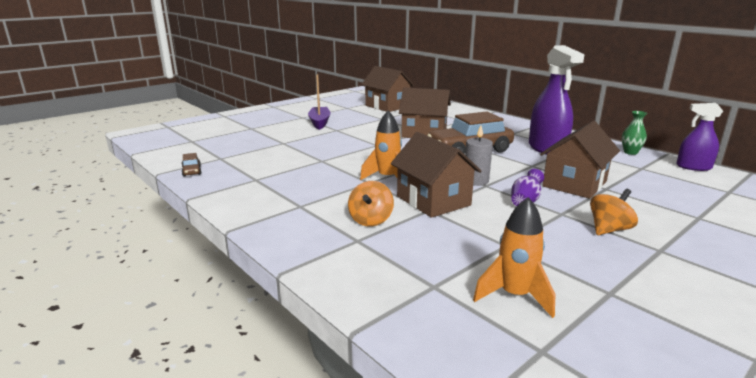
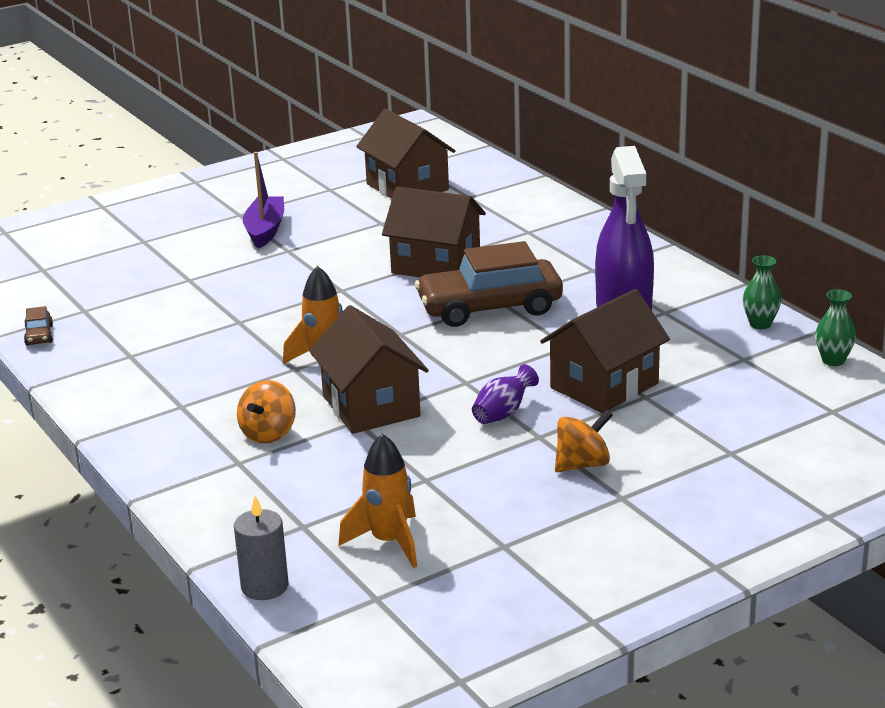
camera: 10 degrees right, 5 degrees up
(476, 181) = (456, 373): grey candle -> grey candle (264, 586)
(693, 167) = (833, 360): purple spray bottle -> green vase

